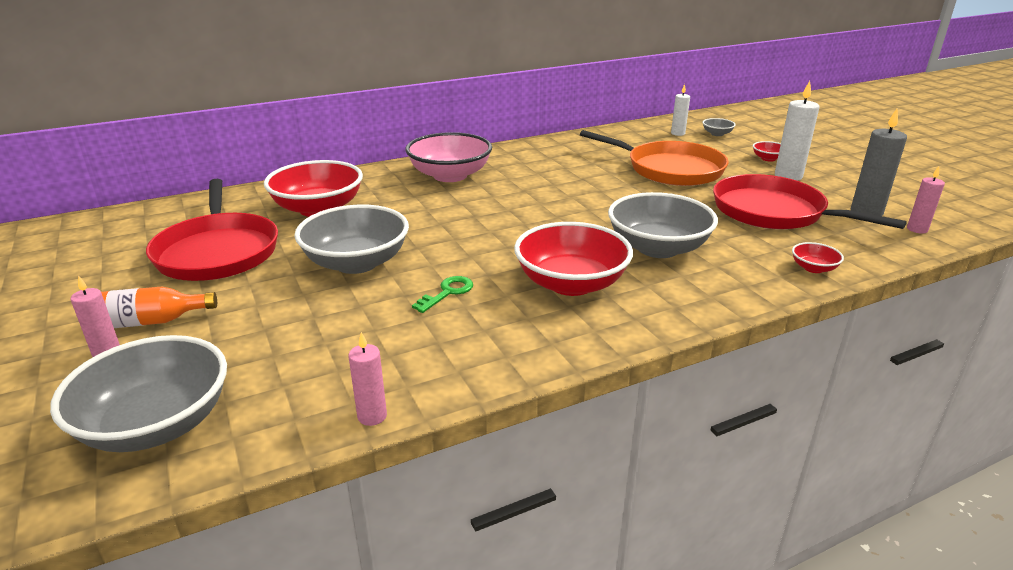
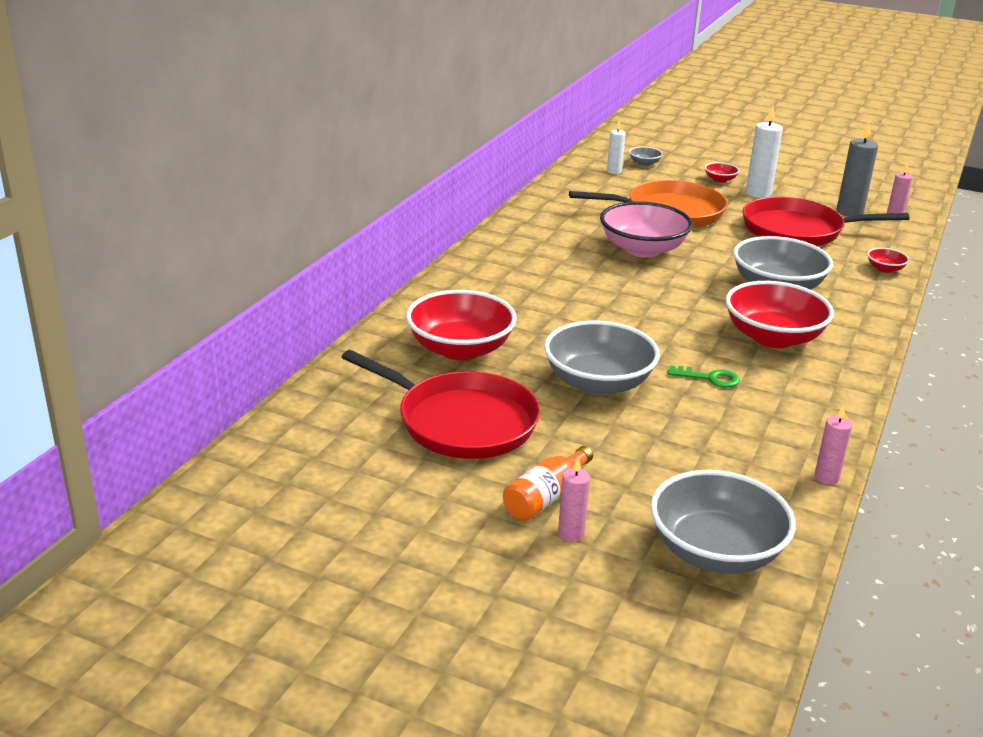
camera: 40 degrees left, 0 degrees up
(447, 292) = (709, 378): green key -> green key turned 105 degrees clockwise
(450, 175) = (508, 275): pink bowl -> pink bowl (643, 249)

